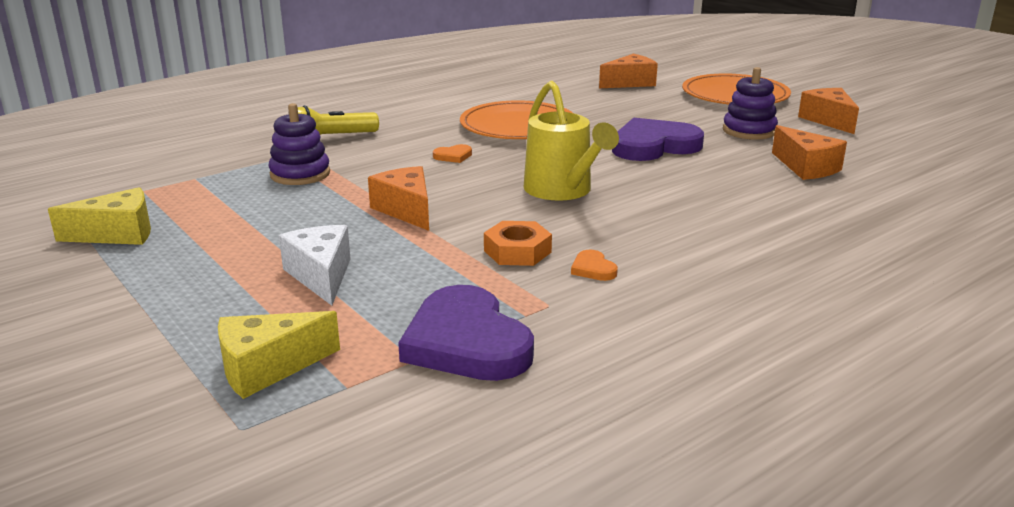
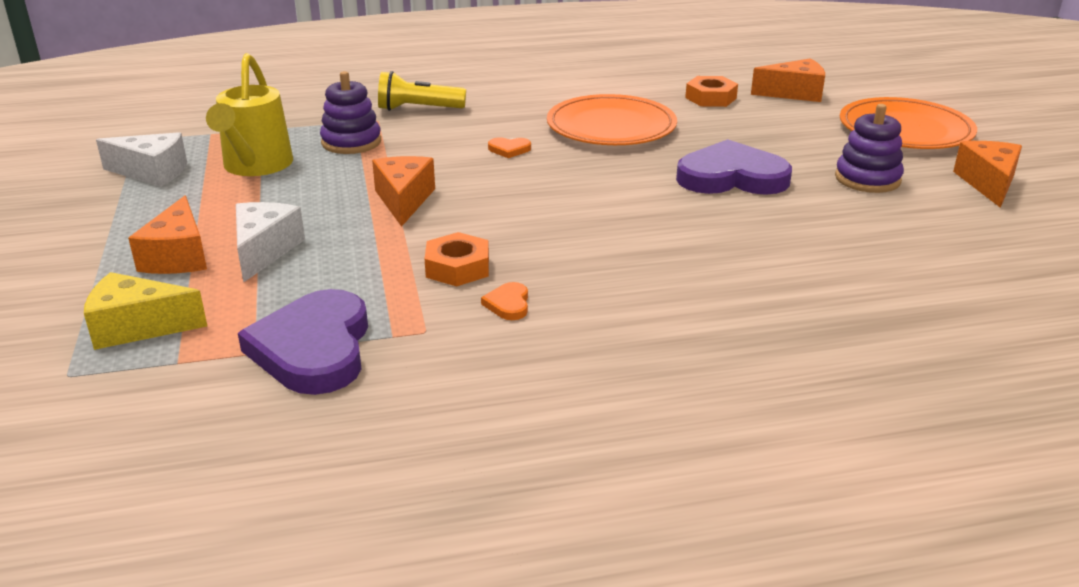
camera: 25 degrees right, 5 degrees up
(118, 234) = (152, 172): yellow cheese -> white cheese
(562, 191) = (574, 210): yellow watering can -> yellow watering can (255, 166)
(572, 95) = (710, 98): none -> orange nut
(806, 167) = (883, 239): orange cheese -> orange cheese (178, 256)

